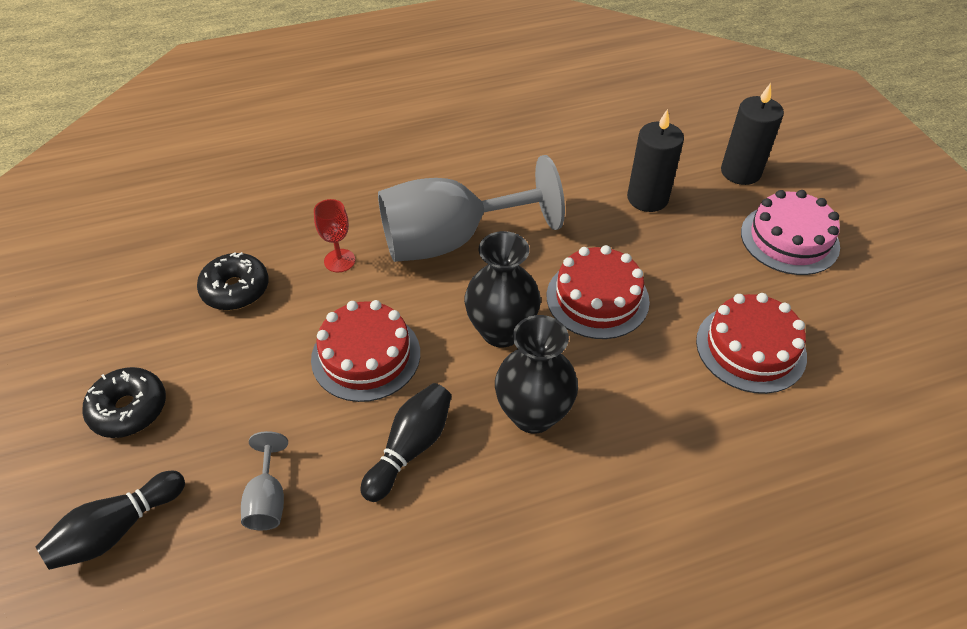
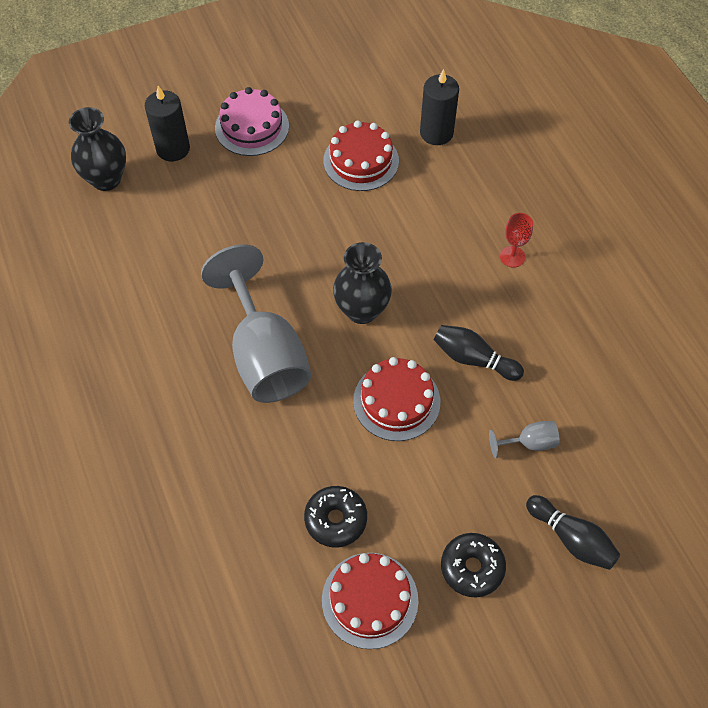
camera: 95 degrees left, 10 degrees up
(339, 260) = (294, 440): red goblet -> red goblet (512, 256)
(533, 414) = (434, 286): black vase -> black vase (106, 179)
(597, 298) = (322, 249): red cake -> red cake (370, 600)
(647, 198) = (207, 213): black candle -> black candle (436, 133)

